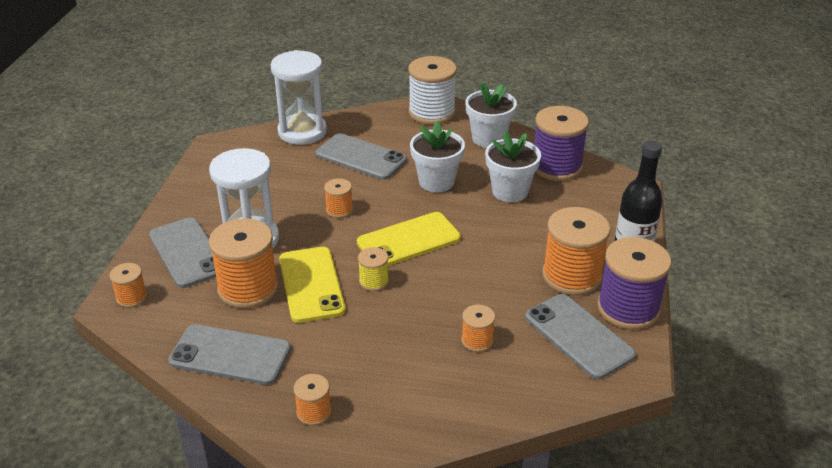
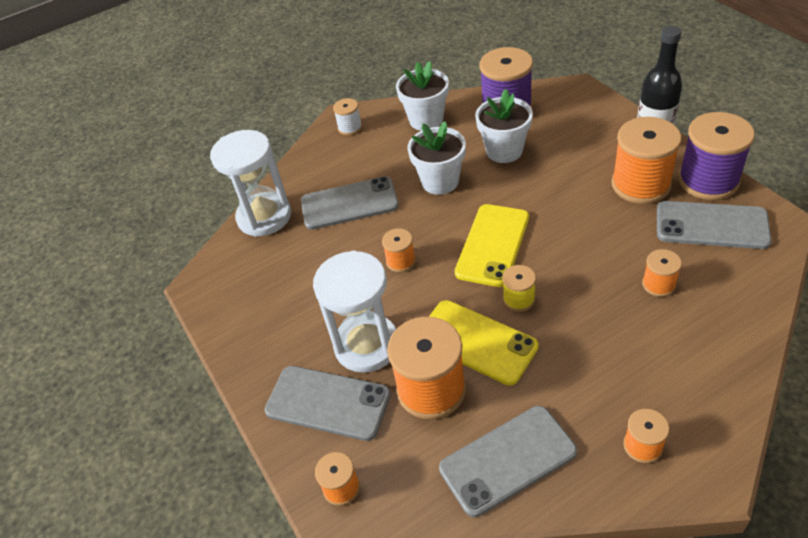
camera: 35 degrees left, 10 degrees up
(431, 113) = (350, 127): white spool -> white spool, size x0.50

